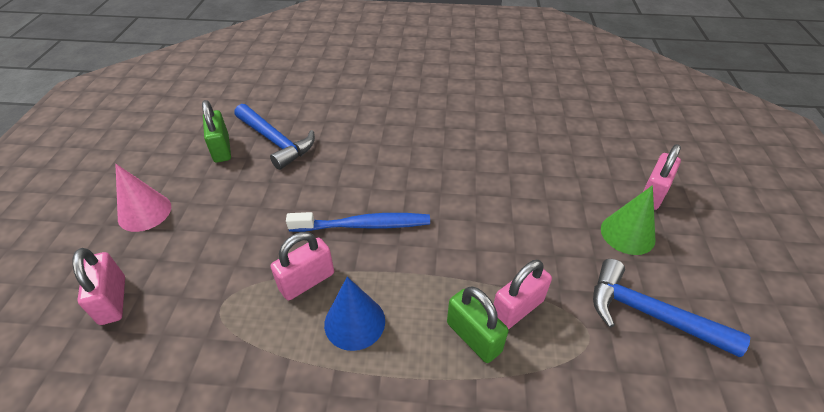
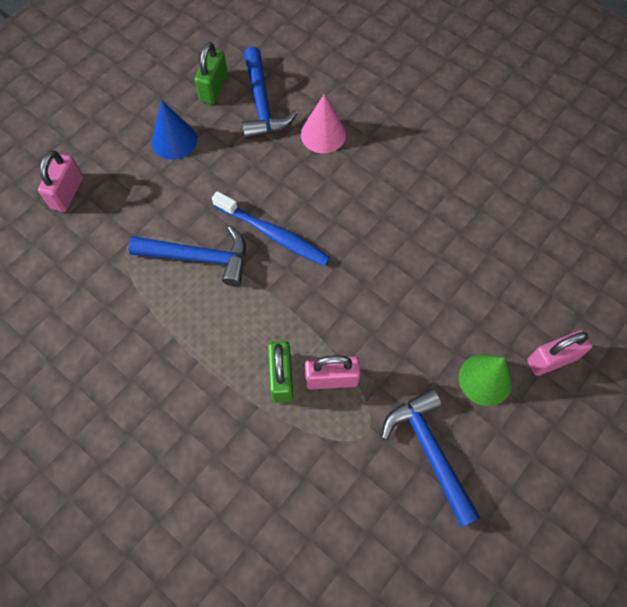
camera: 35 degrees right, 20 degrees up
(144, 212) = (123, 124): pink cone -> pink cone (323, 134)
(307, 281) = (199, 258): pink padlock -> blue hammer
(354, 322) = (209, 312): blue cone -> blue cone (174, 140)

